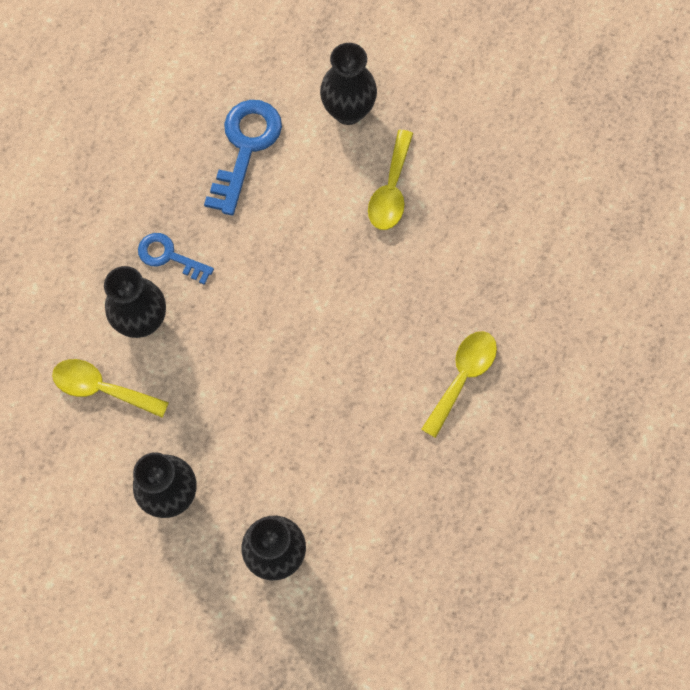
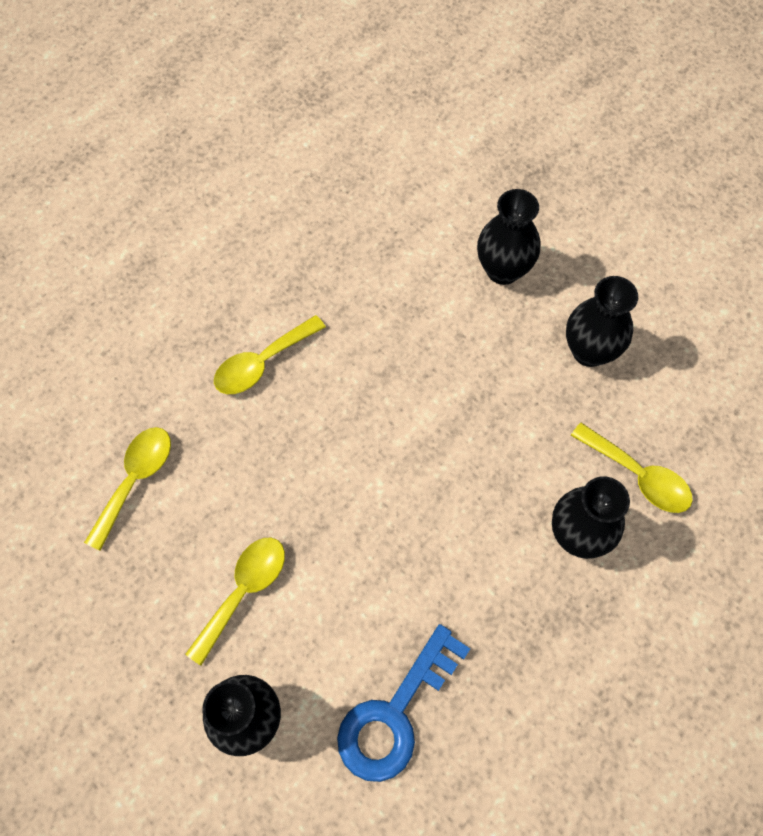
camera: 160 degrees left, 5 degrees down
(169, 256) = (528, 601): blue key -> none
(517, 242) = (135, 479): none -> yellow spoon

